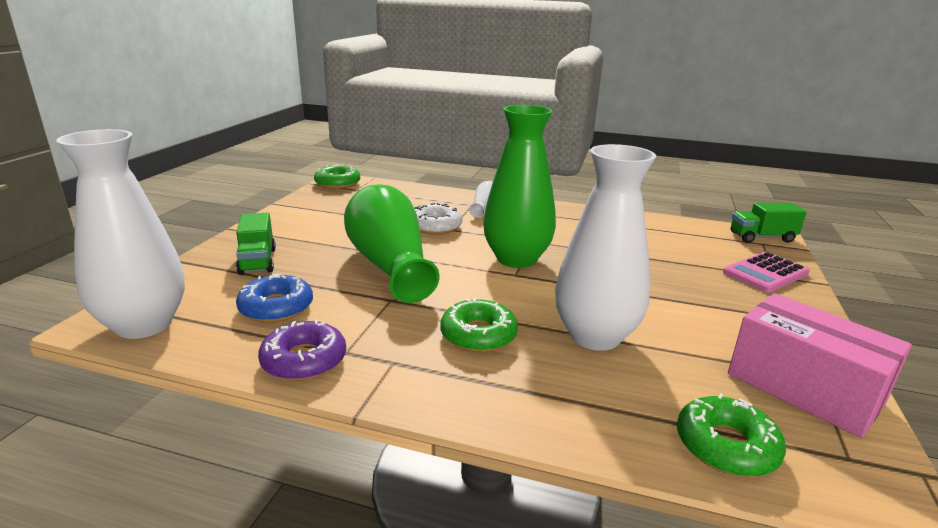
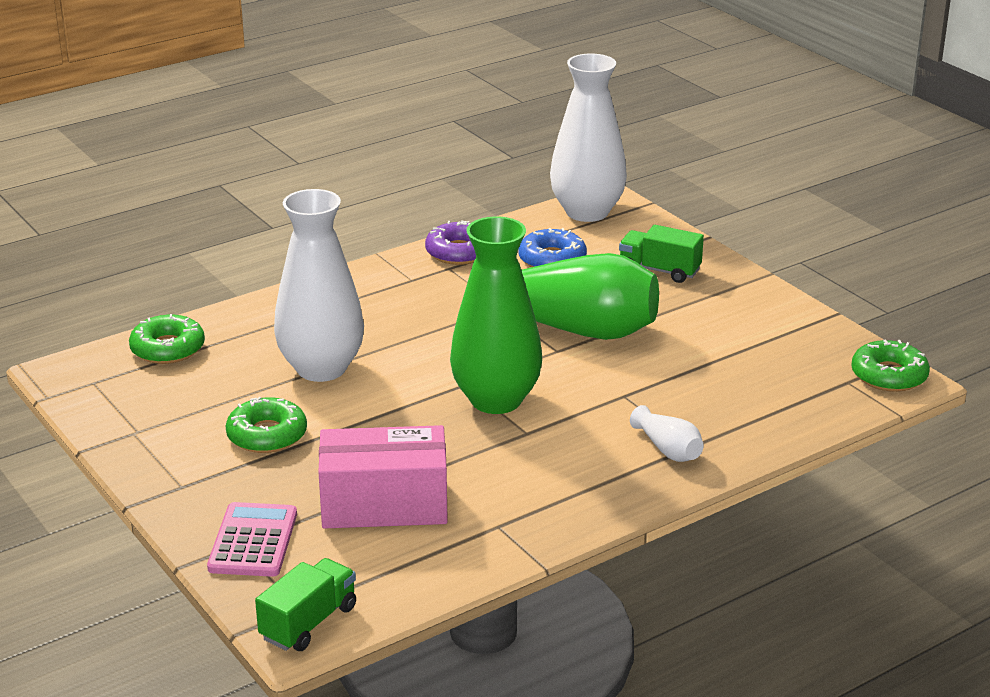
camera: 130 degrees right, 5 degrees up
(435, 226) = (643, 388): white donut -> none
(478, 335) = (397, 322): green donut -> green donut (267, 435)
(803, 388) = (142, 415): pink box -> pink box (384, 504)

